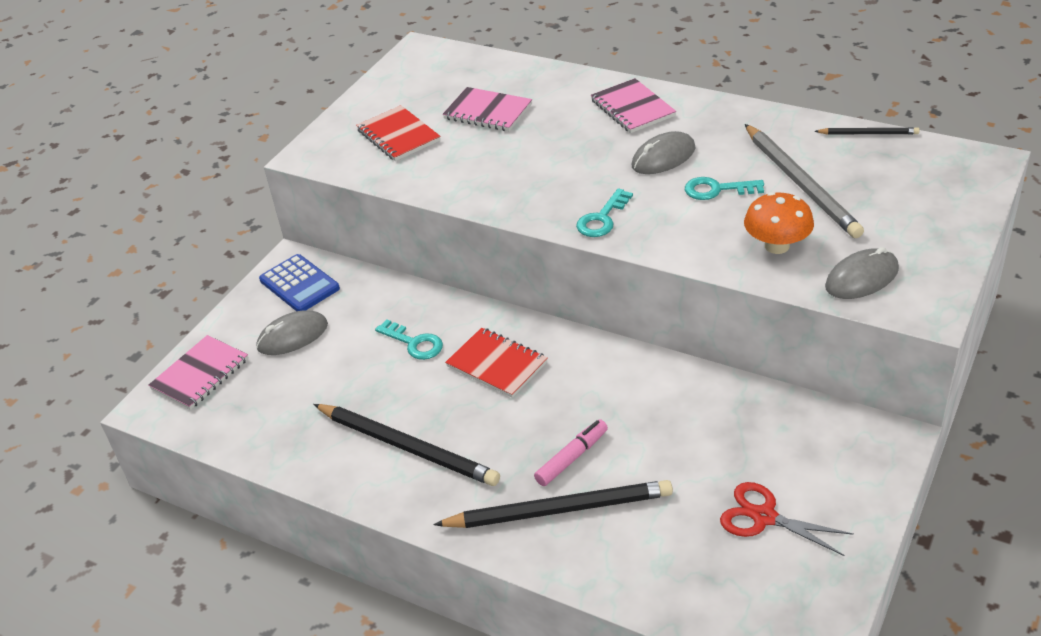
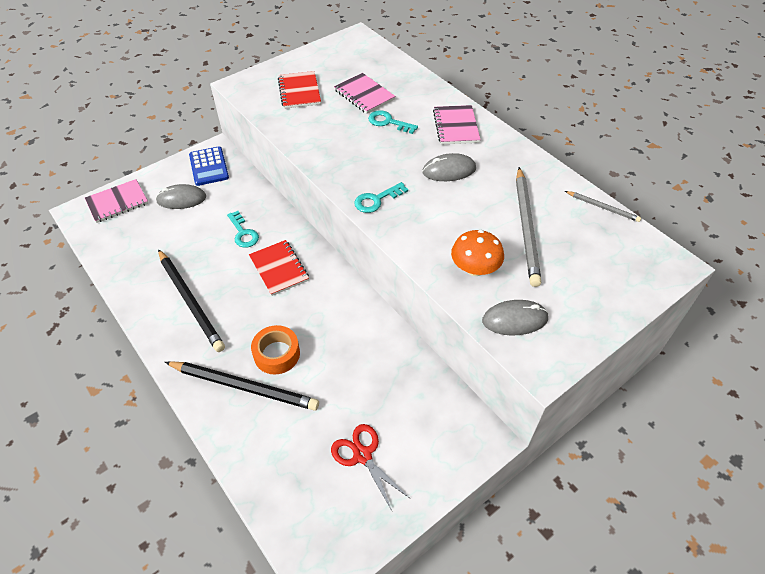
camera: 20 degrees right, 10 degrees up
(572, 458) = (277, 354): pink marker -> orange tape
(717, 190) = (466, 209): turquoise key -> turquoise key (388, 122)
(868, 133) = (602, 207): black pencil -> grey pencil

